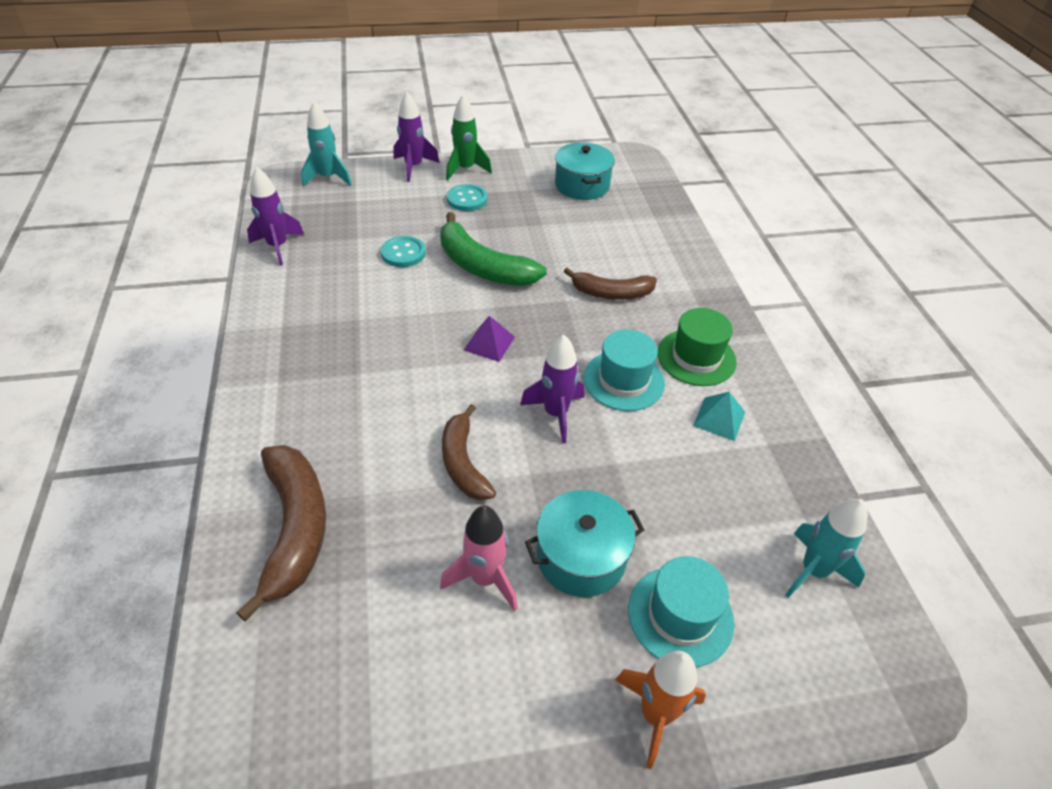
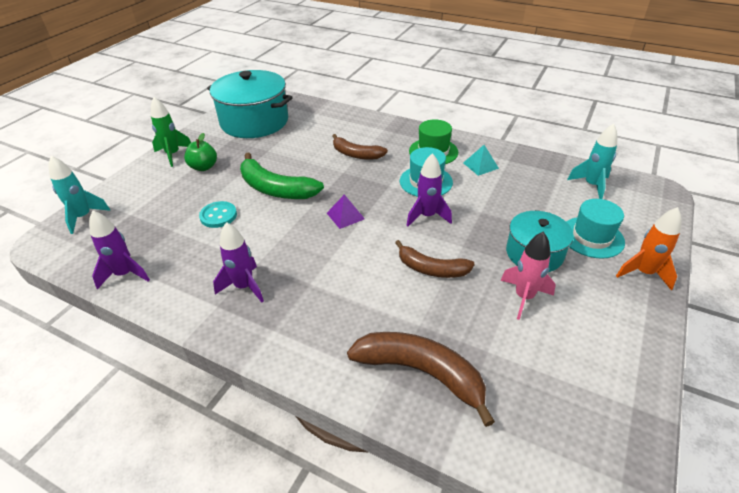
camera: 50 degrees left, 5 degrees down
(414, 167) = (136, 174): purple rocket -> purple rocket (244, 287)
(467, 199) = (204, 167): turquoise button -> green apple
(482, 266) = (275, 189): green banana -> green banana turned 45 degrees clockwise
(582, 185) = (254, 122): turquoise pot -> turquoise pot, size x1.70
(611, 293) = (356, 154): brown banana -> brown banana turned 75 degrees clockwise

